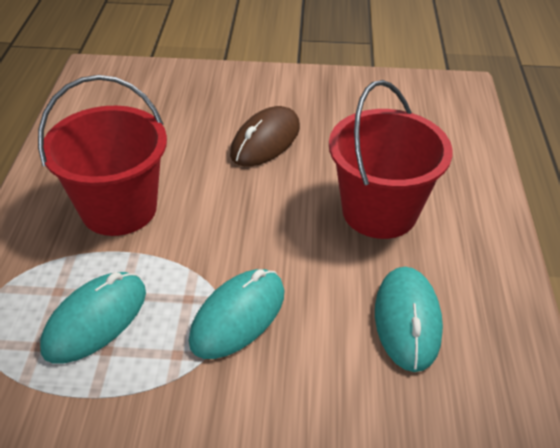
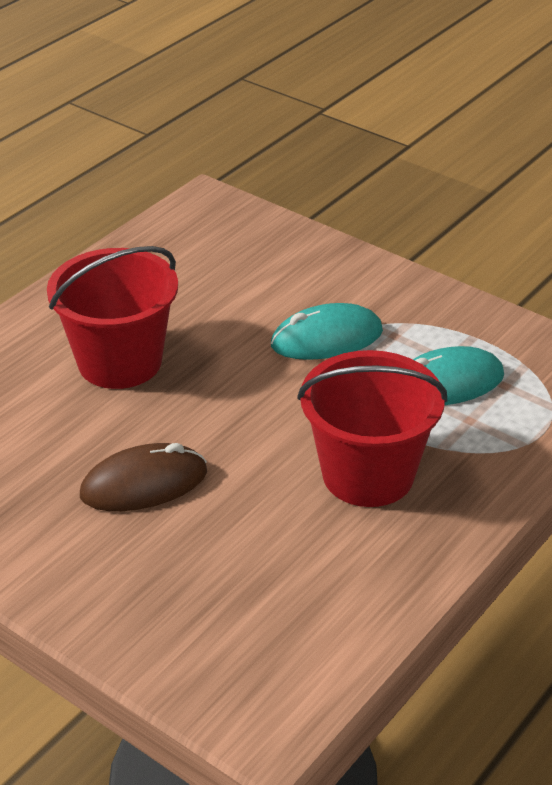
camera: 145 degrees left, 5 degrees down
(407, 320) = (200, 285): turquoise mouse -> none

